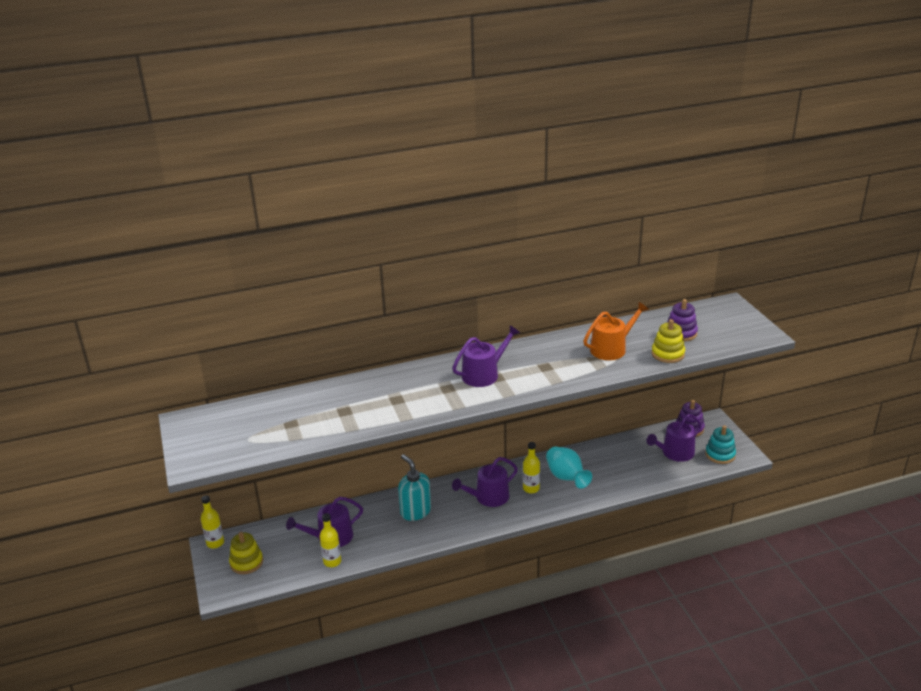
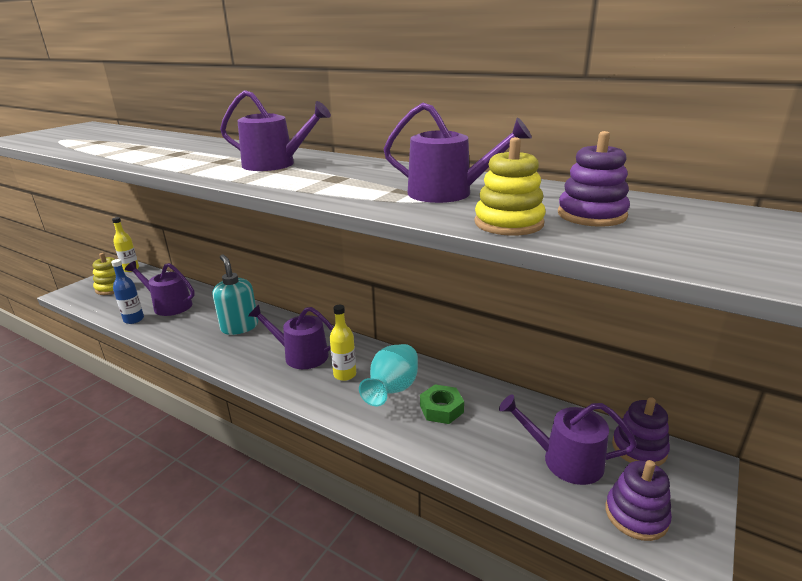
camera: 50 degrees right, 5 degrees down
(332, 561) = (134, 319): yellow bottle -> blue bottle
(415, 511) = (239, 327): turquoise soap dispenser -> turquoise soap dispenser turned 45 degrees counterclockwise
(601, 469) = (441, 409): none -> green nut
(611, 348) = (448, 193): orange watering can -> purple watering can
(720, 454) = (636, 515): turquoise stacking toy -> purple stacking toy

